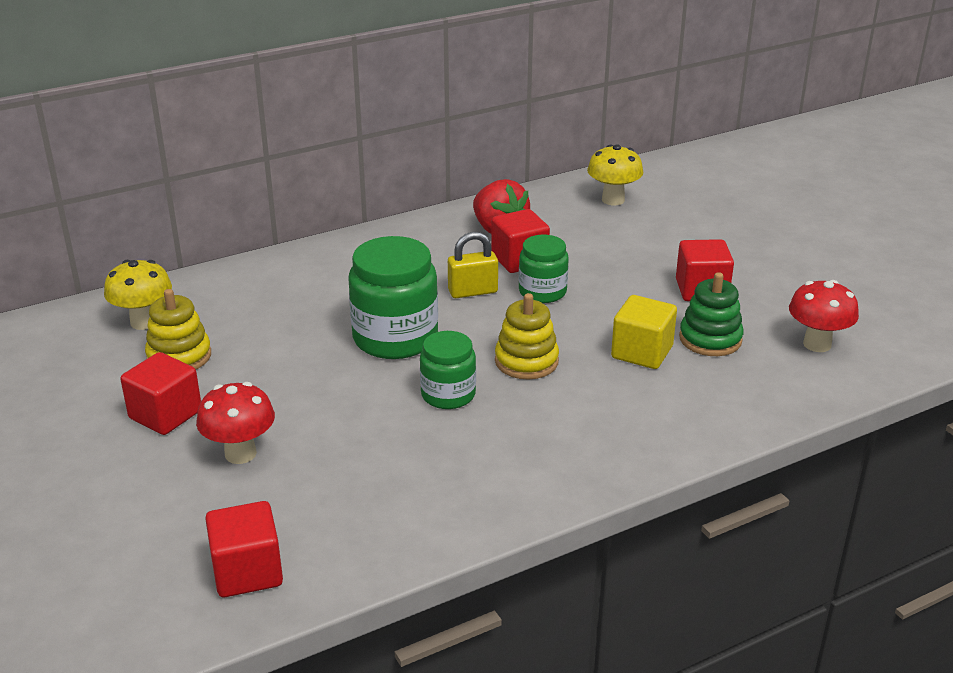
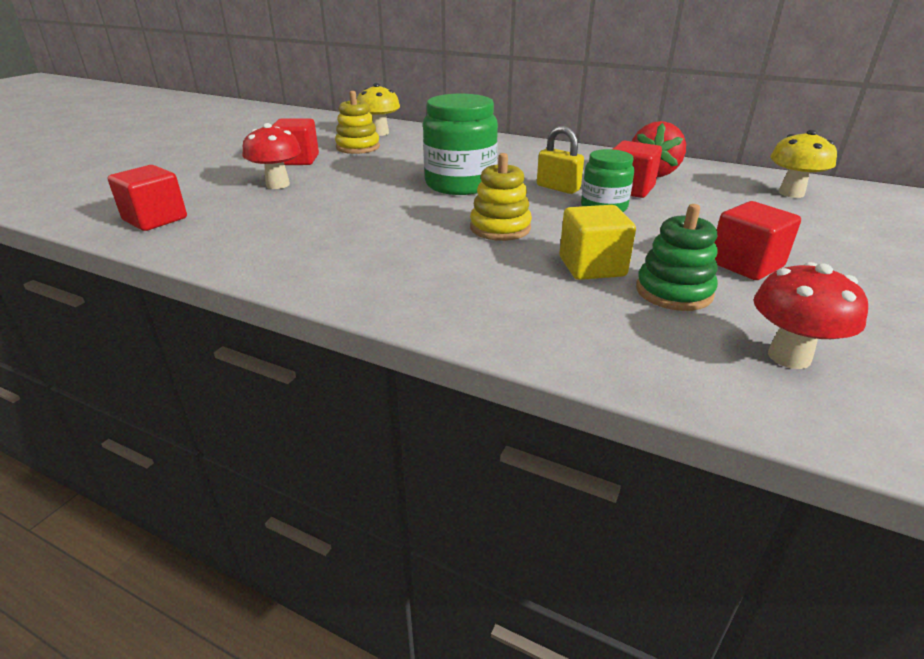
camera: 55 degrees right, 0 degrees up
(448, 394) = (416, 216): green jar -> none

